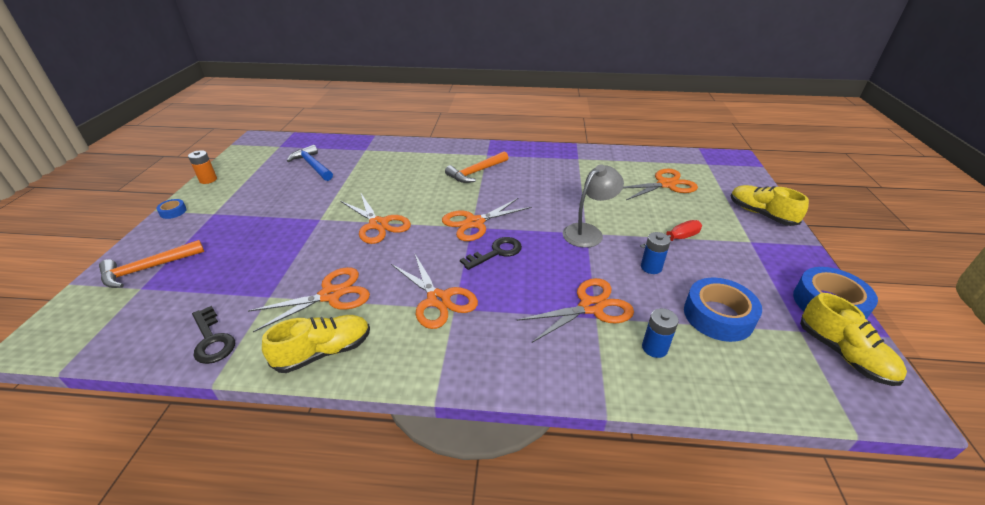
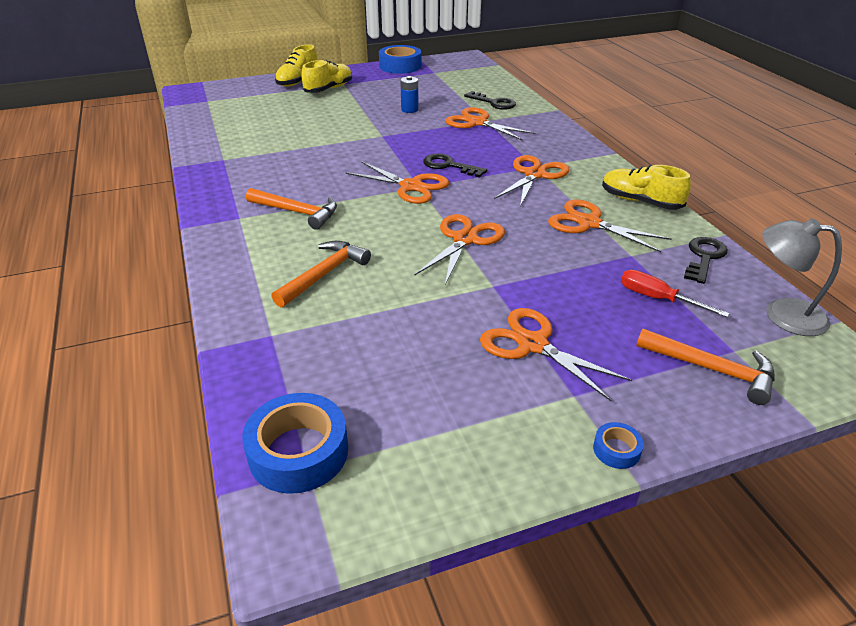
camera: 115 degrees left, 0 degrees up
(208, 180) = (503, 485): orange battery -> none
(312, 165) = (363, 369): blue hammer -> none
(398, 169) = (324, 274): none -> orange hammer
(588, 232) = (380, 135): grey lamp -> grey lamp (782, 314)
(654, 348) = (494, 103): blue battery -> black key
(666, 184) = (265, 114): orange scissors -> orange scissors (532, 344)
(676, 239) = (361, 104): red screwdriver -> red screwdriver (657, 299)
(718, 316) = (443, 89): blue tape -> blue tape (298, 452)
(843, 354) = (444, 64): yellow shoe -> yellow shoe (329, 89)

